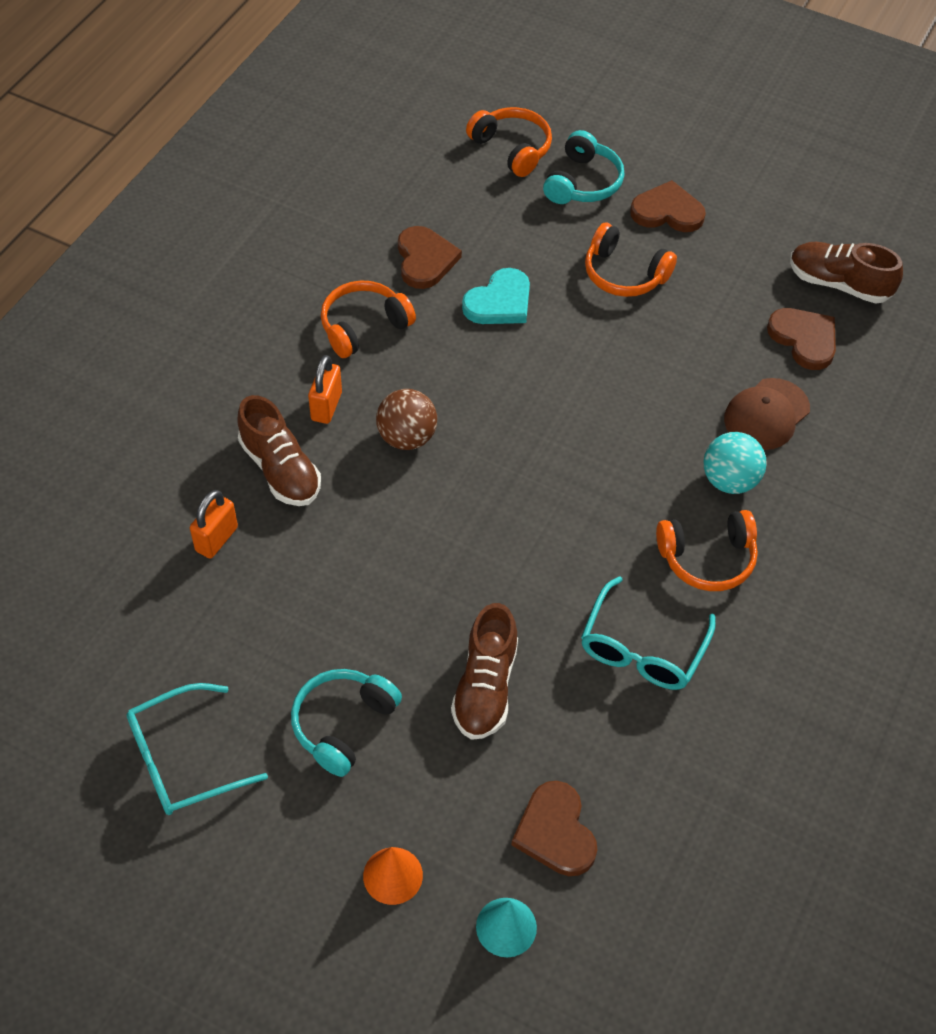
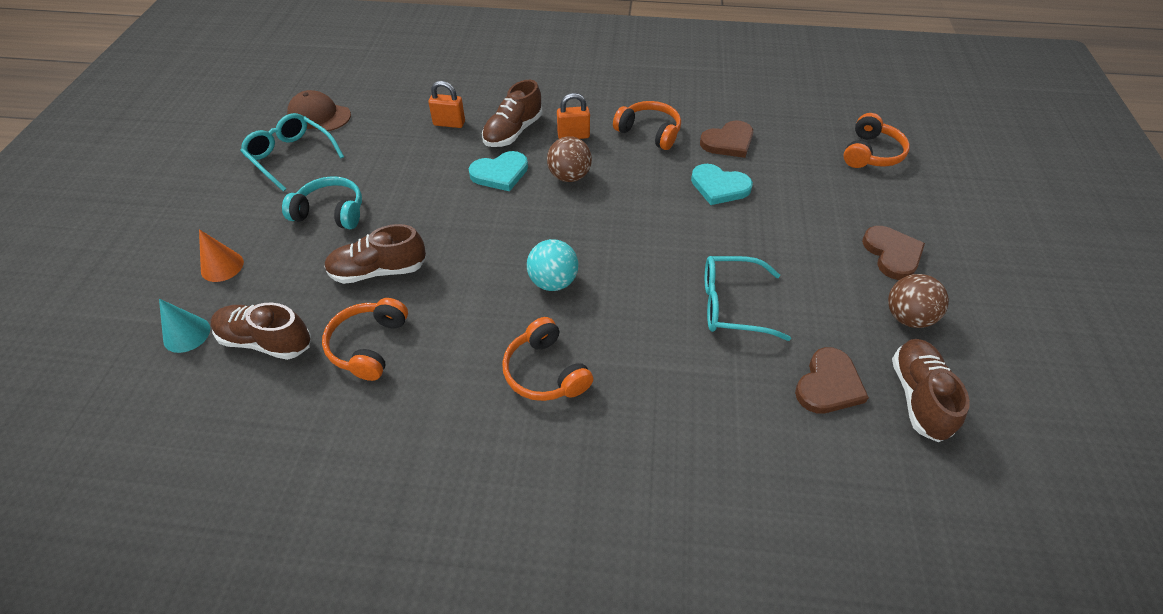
camera: 70 degrees right, 5 degrees down
(362, 509) = (500, 173): none -> turquoise heart
(555, 832) = (266, 341): brown heart -> brown shoe
(582, 182) = (874, 198): turquoise headphones -> none
(624, 274) = (802, 245): orange headphones -> orange headphones (369, 345)
(642, 648) = (440, 351): turquoise glasses -> turquoise glasses (732, 305)
(729, 480) = (634, 367): turquoise ball -> turquoise ball (553, 282)
(750, 243) = (907, 317): none -> brown ball
(766, 414) = (721, 376): brown cap -> brown cap (319, 116)

